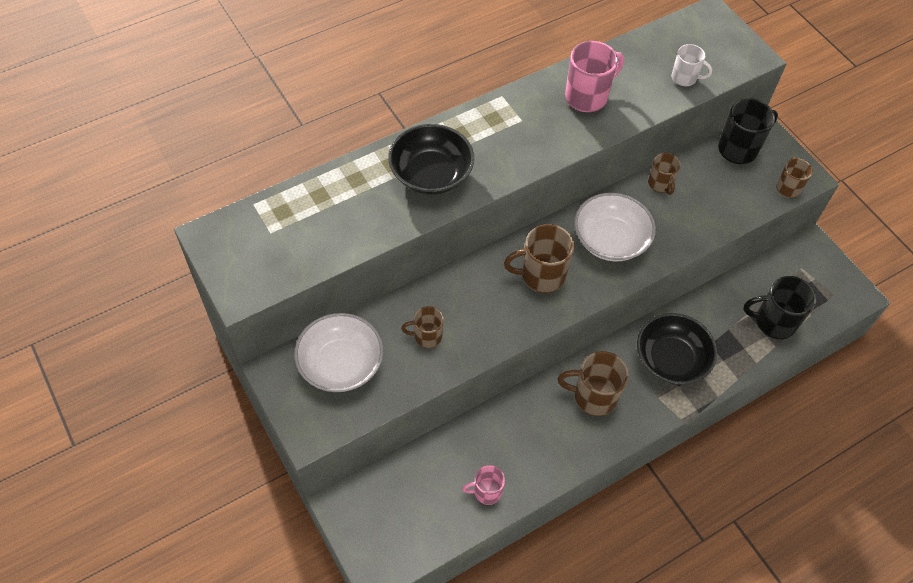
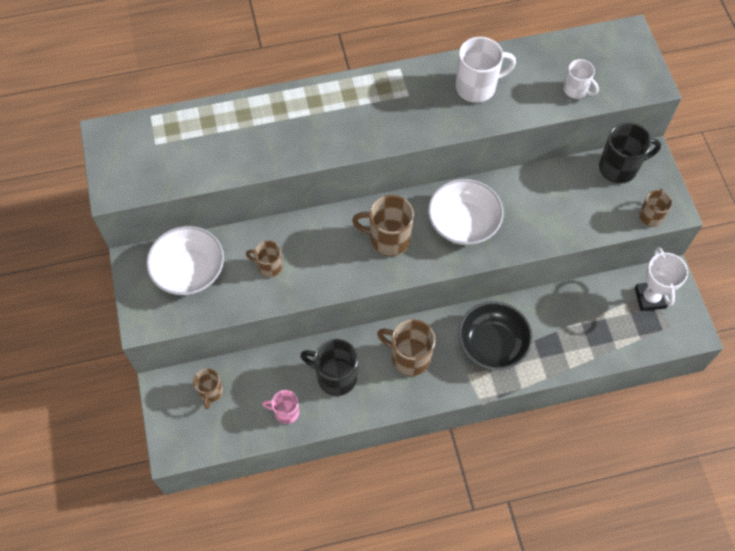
camera: 20 degrees right, 5 degrees up
(431, 174) = (309, 125): black bowl -> none
(587, 97) = (477, 87): pink mug -> white mug
(660, 184) = (530, 183): brown mug -> brown mug (211, 392)
(773, 322) = (602, 336): black mug -> black mug (335, 377)
(803, 272) = (650, 298): none -> white trophy

